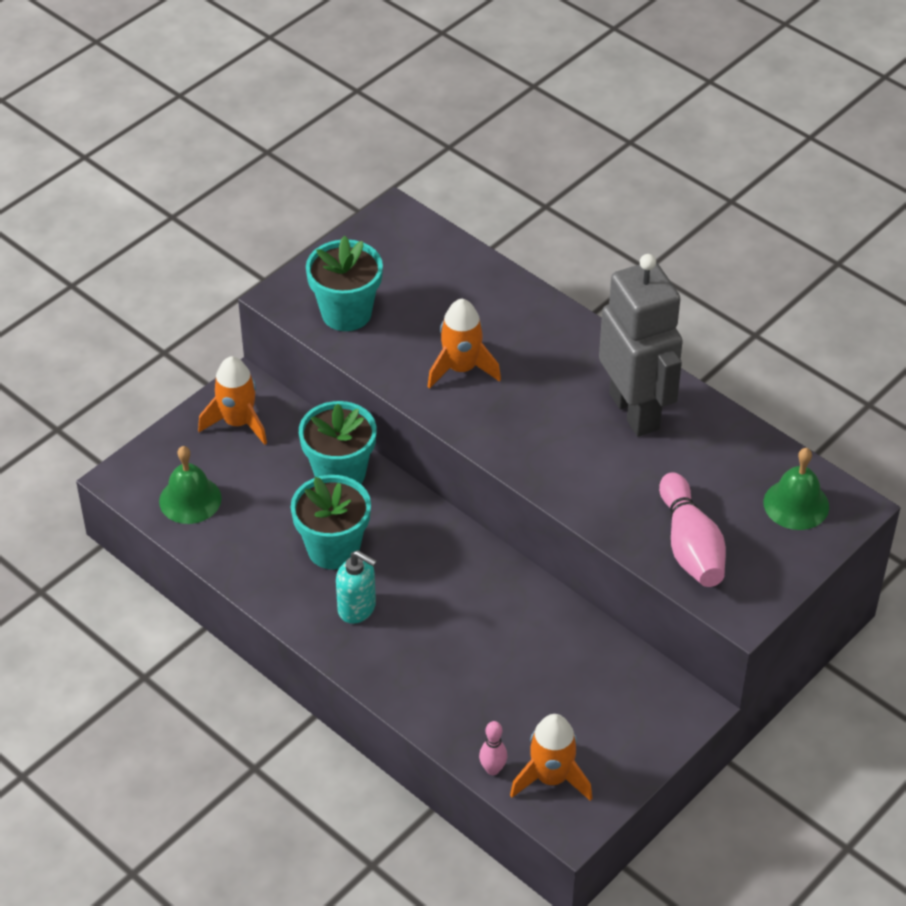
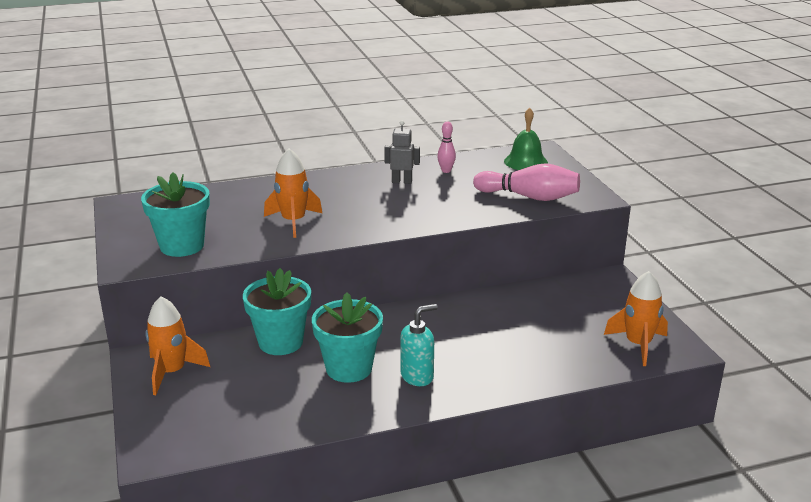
camera: 60 degrees left, 20 degrees down
(190, 499) = (220, 423): green bell -> none
(493, 769) = (615, 366): pink bowling pin -> pink bowling pin (446, 171)
(635, 411) = (402, 182): grey robot -> grey robot, size x0.42

